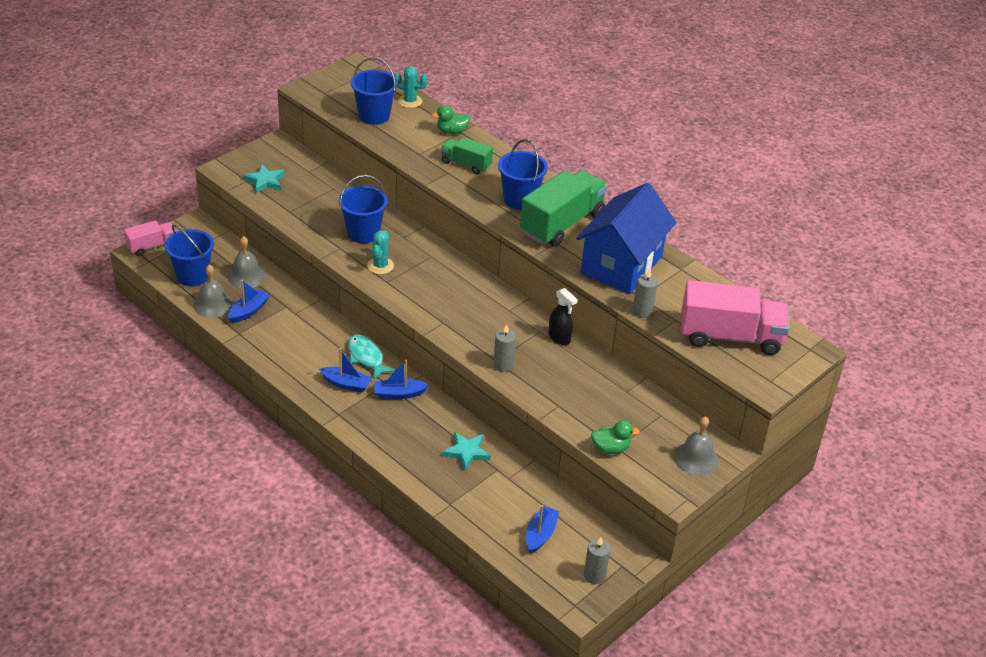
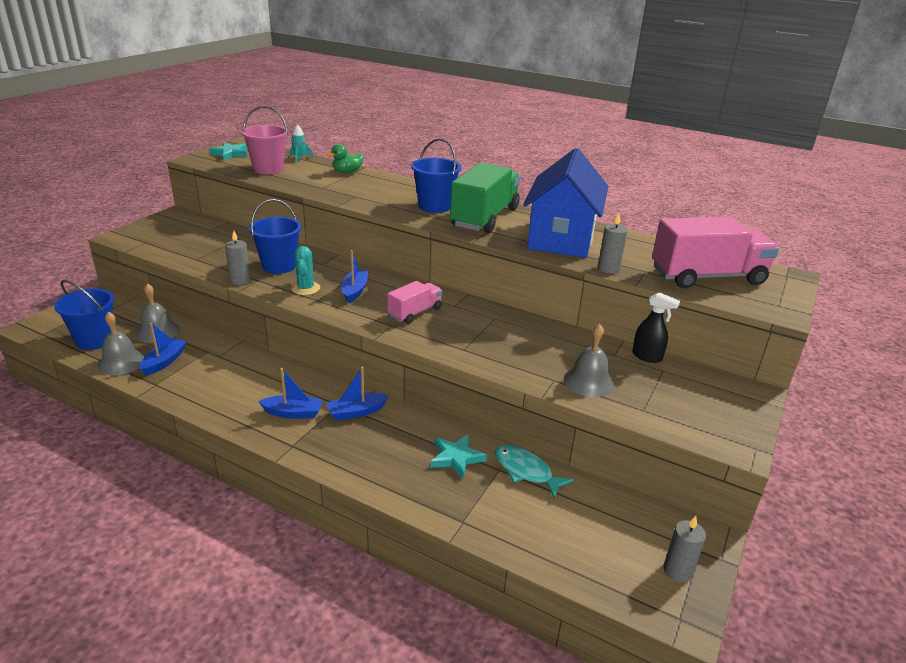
camera: 15 degrees left, 10 degrees down
(152, 246) = (46, 321): pink truck -> pink truck (415, 312)
(265, 181) = (166, 240): turquoise star -> turquoise star (230, 154)
(366, 357) = (308, 383): turquoise fish -> turquoise fish (526, 471)
(374, 116) = (268, 169): blue bucket -> pink bucket
(410, 101) = (300, 158): turquoise cactus -> turquoise rocket
(466, 164) = (370, 190): green truck -> none
(503, 365) = (473, 352): grey candle -> grey candle (240, 280)
(540, 534) = (586, 534): blue boat -> blue boat (354, 291)
(559, 338) = (517, 320): black spray bottle -> black spray bottle (647, 357)
(610, 448) = (636, 412): green duck -> none
(696, 458) = (730, 404): grey bell -> grey bell (589, 381)

